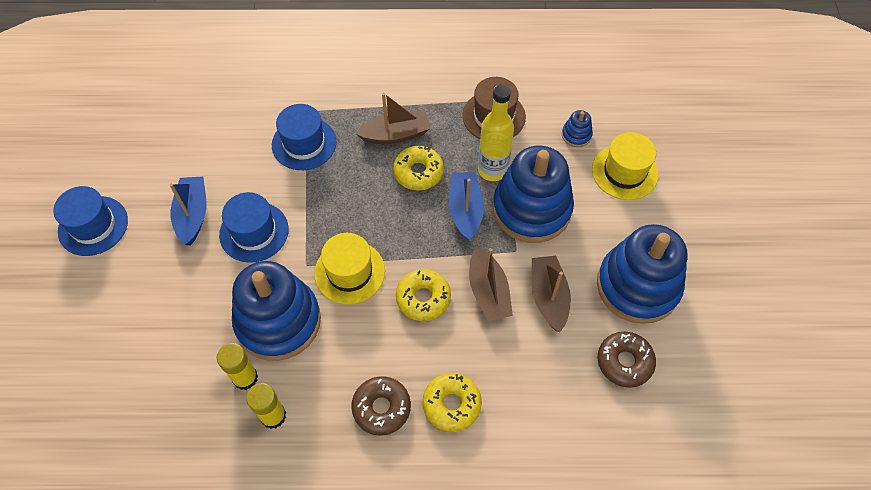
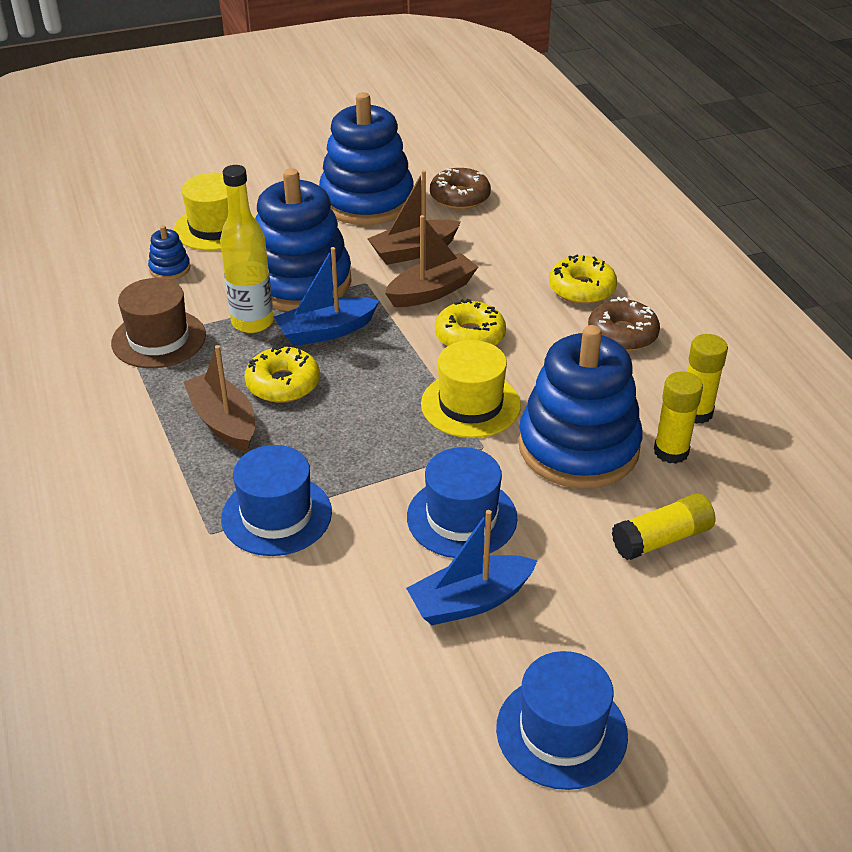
camera: 110 degrees left, 20 degrees down
(178, 333) = (661, 539): none -> yellow glue stick

